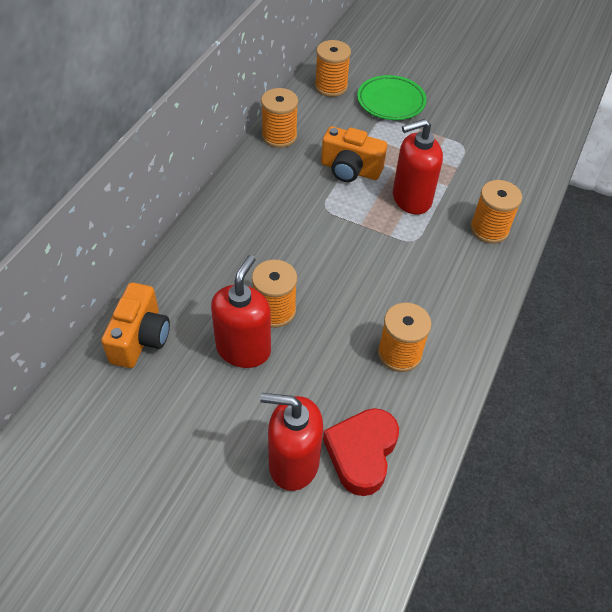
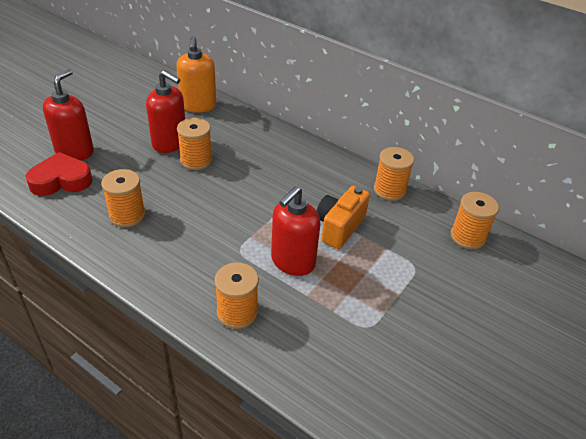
camera: 100 degrees right, 10 degrees down
(140, 338) = (198, 106): orange camera -> orange soap dispenser
(361, 453) = (61, 180): red heart -> red heart turned 45 degrees counterclockwise
(391, 101) = (446, 280): green plate -> none
(411, 199) = (292, 261): red soap dispenser -> red soap dispenser turned 135 degrees counterclockwise

